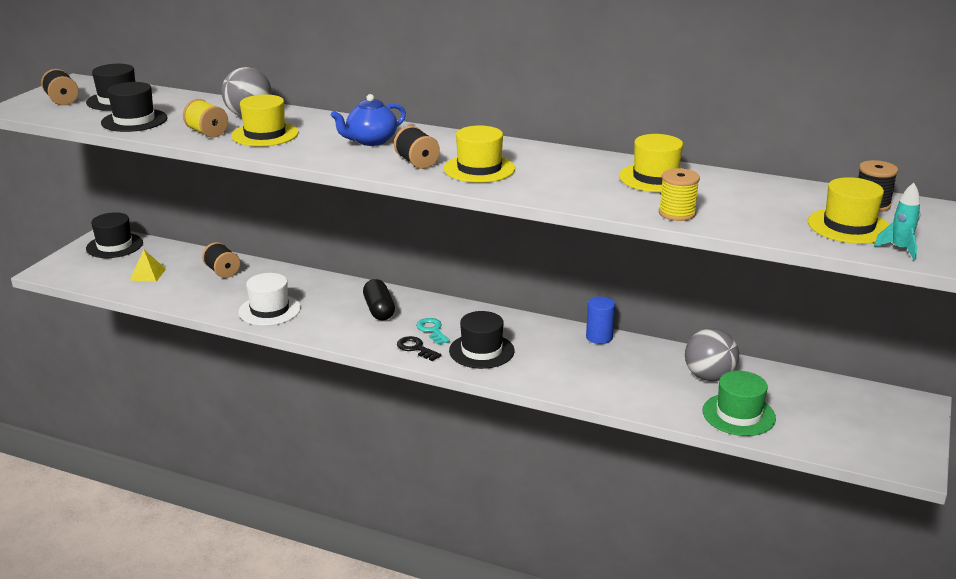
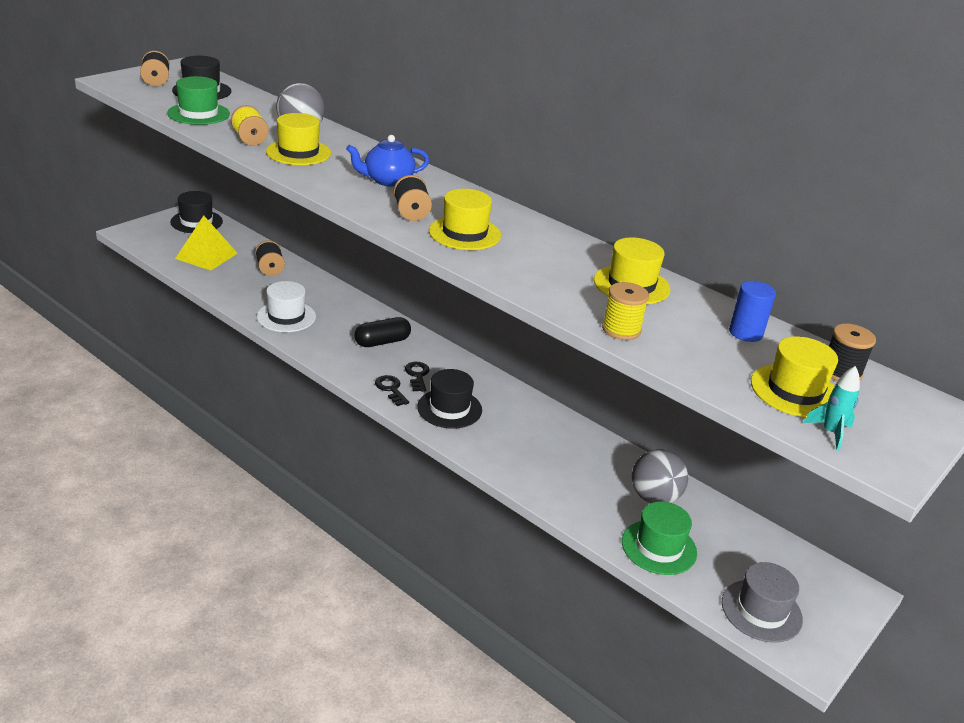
camera: 15 degrees right, 5 degrees up
(134, 120) = (198, 114): black hat -> green hat
(147, 274) = (206, 256): yellow pyramid -> yellow pyramid, size x1.70
(379, 310) = (382, 342): black capsule -> black capsule turned 60 degrees clockwise
(432, 330) = (417, 375): turquoise key -> black key
(599, 337) = (571, 425): blue cylinder -> blue cylinder (745, 333)
(852, 440) = (761, 611): none -> grey hat

